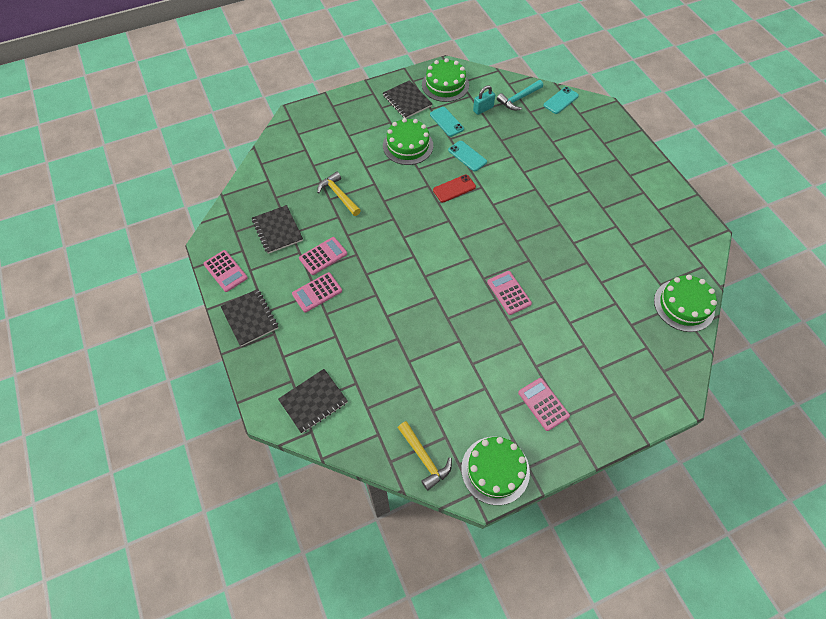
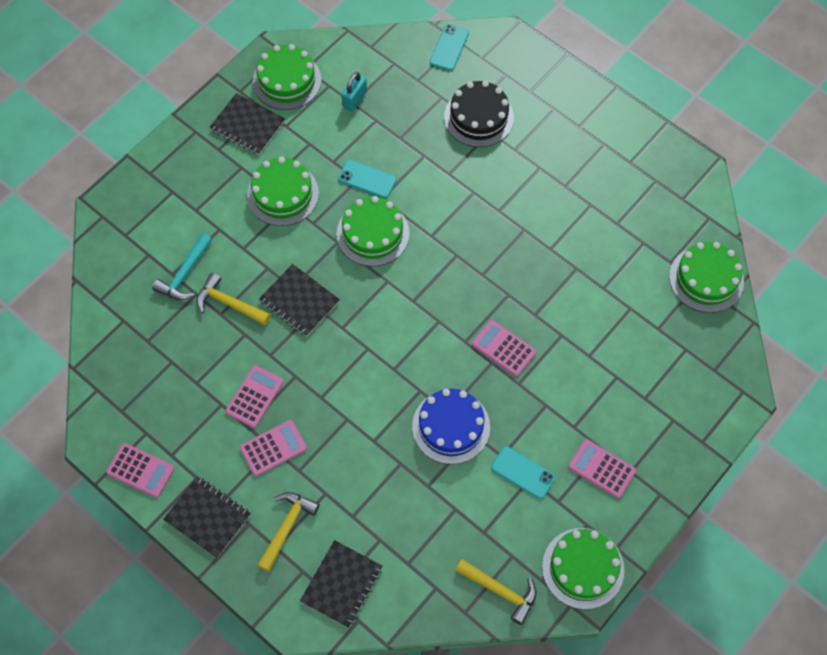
camera: 25 degrees left, 5 degrees up
(277, 230) = (176, 386): black notebook -> black notebook (299, 301)
(297, 347) = (287, 527): none -> yellow hammer
(317, 292) = (273, 448): pink calculator -> pink calculator turned 150 degrees counterclockwise
(445, 329) = (451, 426): none -> blue cake
(446, 122) = (316, 138): turquoise phone -> turquoise phone (522, 472)
(454, 188) = (373, 233): red phone -> green cake
(519, 99) = (394, 65): turquoise hammer -> turquoise hammer (185, 274)
(561, 146) = (479, 117): none -> black cake

